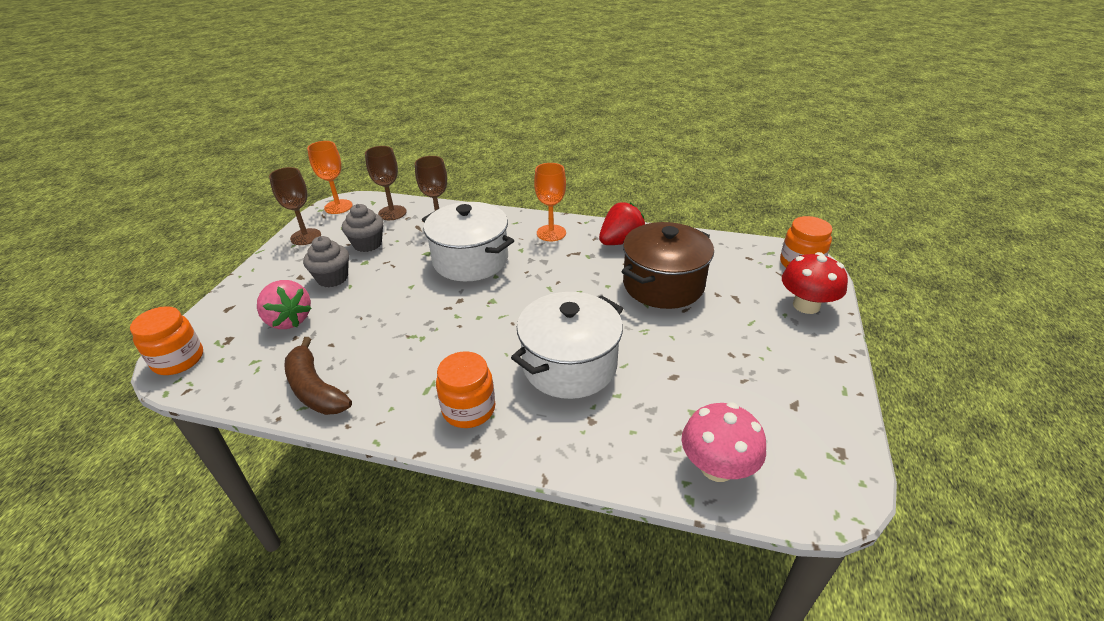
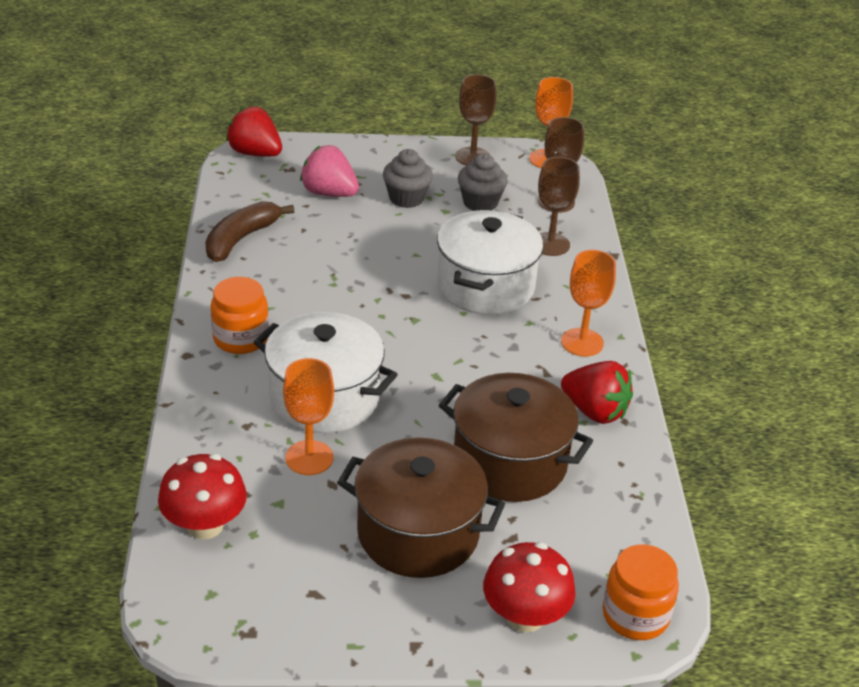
camera: 70 degrees right, 0 degrees up
(178, 360) = (255, 153): orange jar -> red strawberry
(289, 320) = (329, 193): pink strawberry -> pink strawberry turned 90 degrees clockwise
(641, 385) = (309, 458): none -> orange goblet
(717, 467) = (205, 525): pink mushroom -> red mushroom
(730, 339) = (418, 533): none -> brown pot

